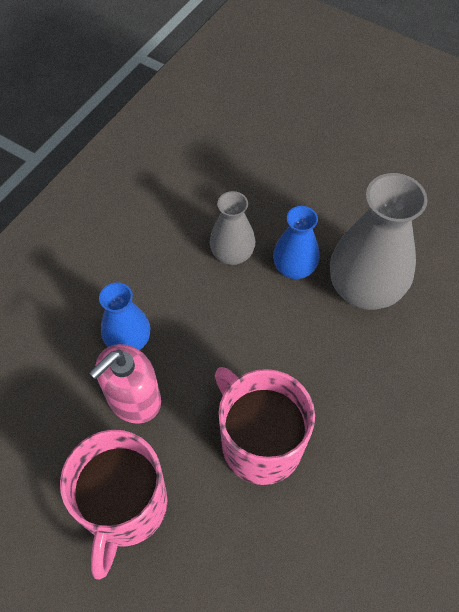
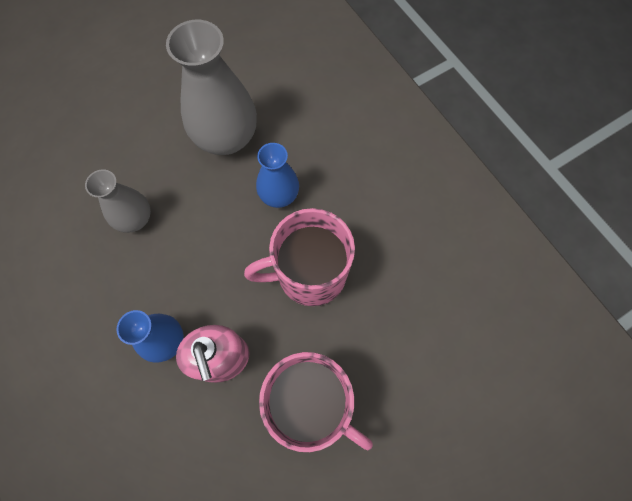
camera: 65 degrees left, 10 degrees up
(294, 268) = (178, 178): blue vase -> blue vase (279, 195)

